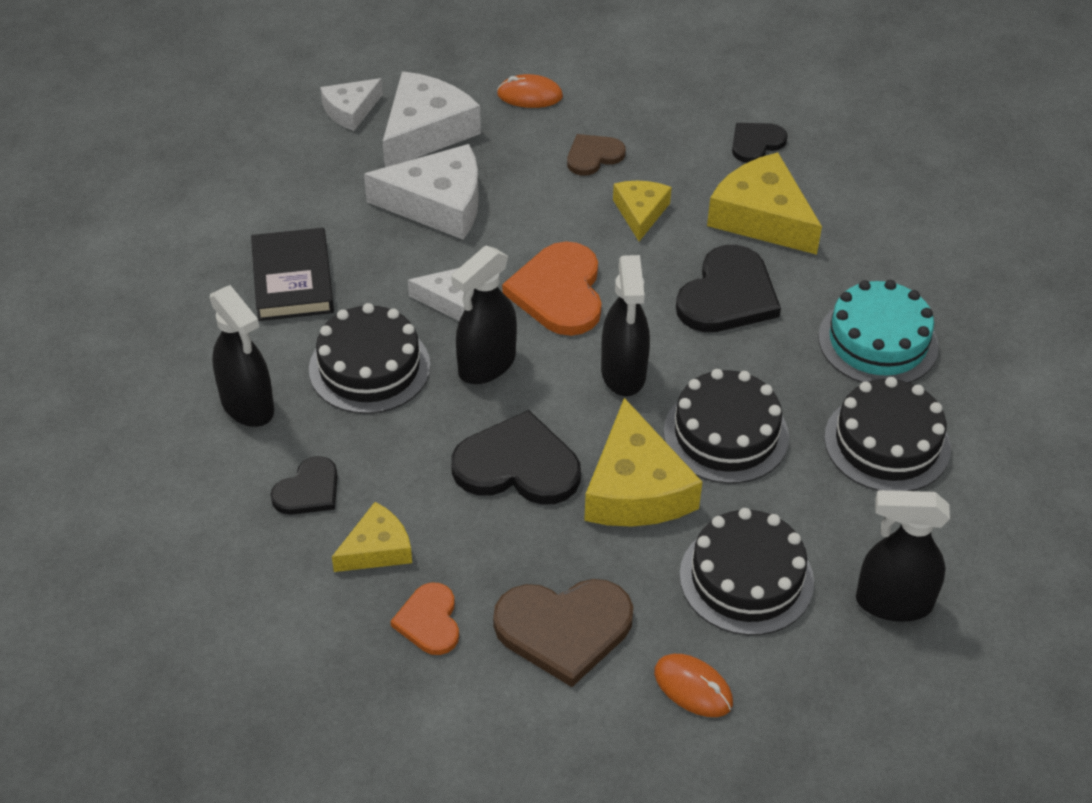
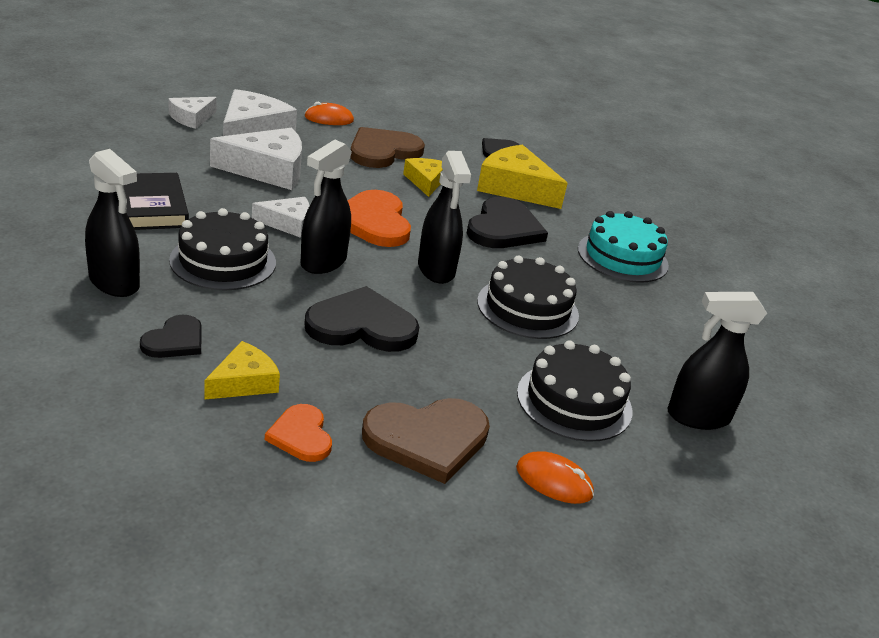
camera: 15 degrees left, 15 degrees down
(593, 156) = (383, 151): brown heart -> brown heart, size x1.73
(635, 488) = (465, 341): yellow cheese -> none
(887, 443) = (652, 315): black cake -> none

